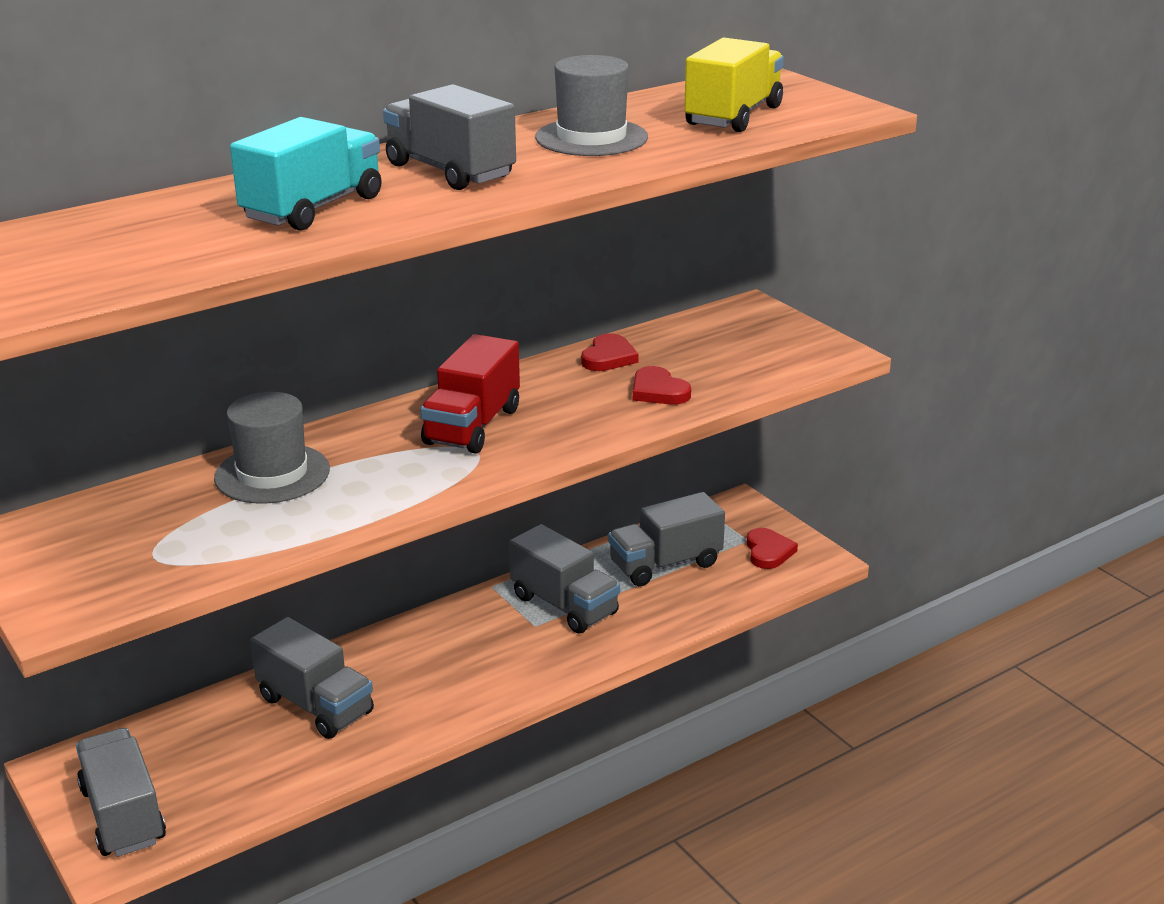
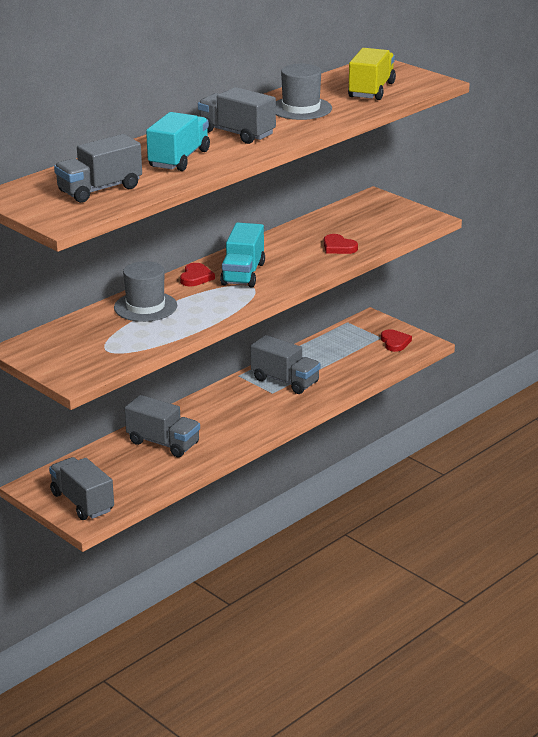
camera: 10 degrees left, 0 degrees up
(472, 426) = (243, 274): red truck -> turquoise truck
(608, 357) = (303, 231): red heart -> red heart (196, 277)
(665, 564) = (336, 354): grey truck -> grey truck (100, 189)

